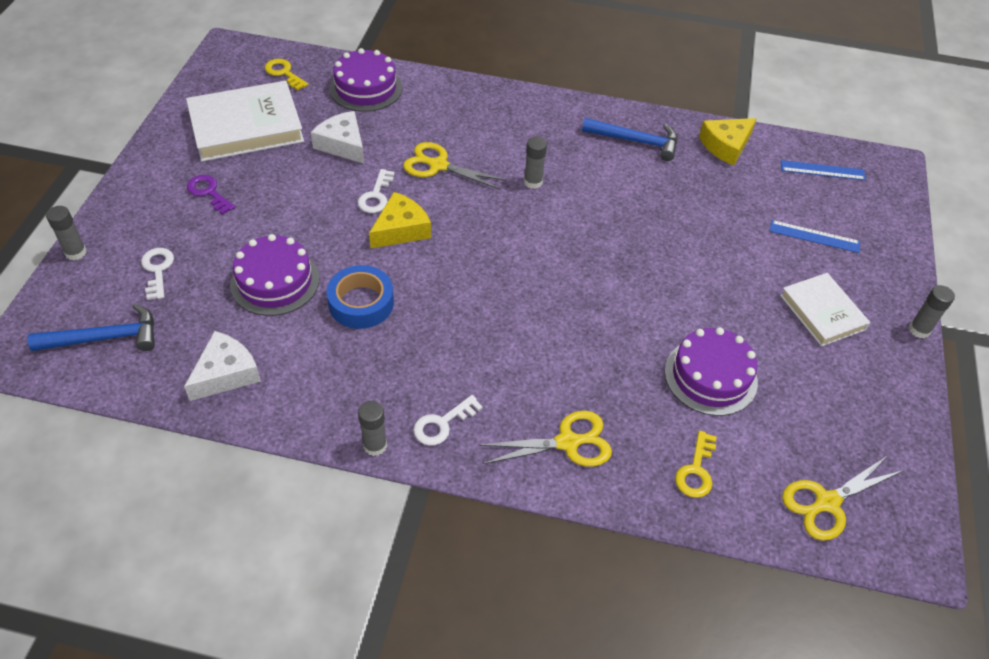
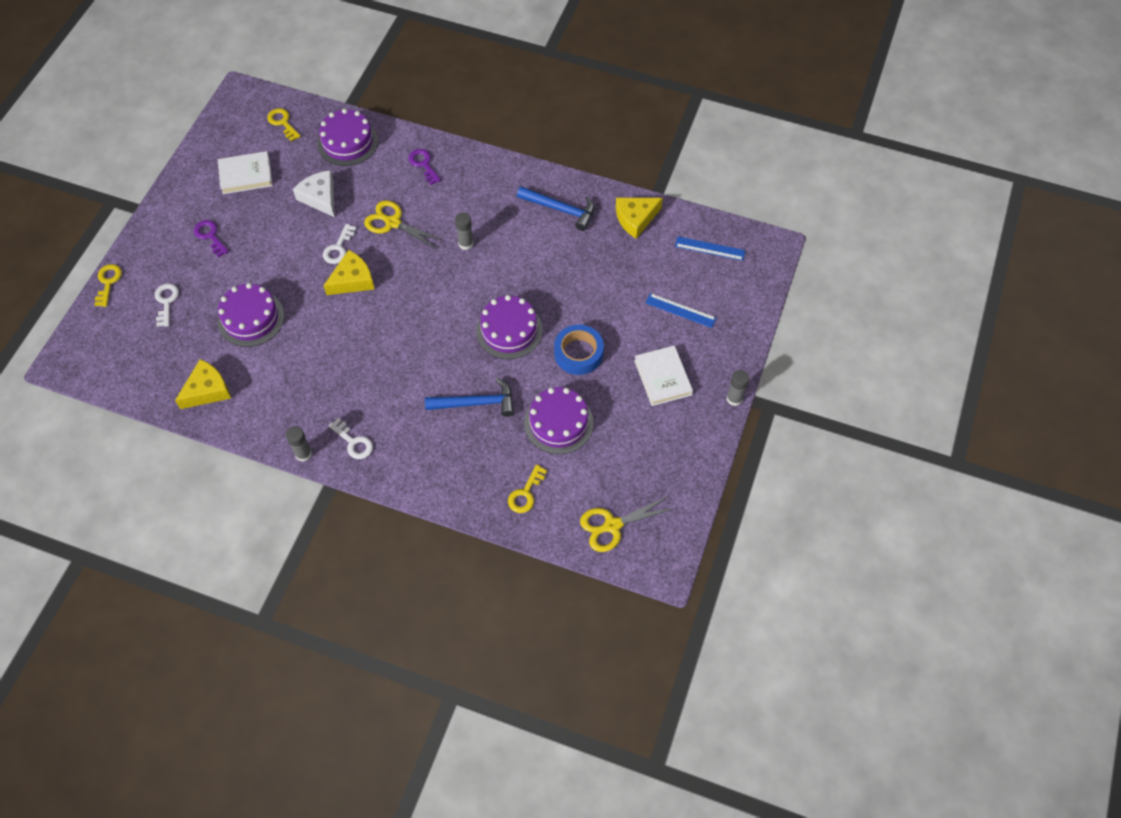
camera: 10 degrees right, 10 degrees up
(76, 252) = (108, 282): grey glue stick -> yellow key
(105, 338) = (125, 355): blue hammer -> blue hammer (476, 403)
(226, 373) = (207, 390): white cheese -> yellow cheese
(246, 126) = (246, 175): white book -> white book, size x0.61
(361, 303) = (312, 341): blue tape -> blue tape (578, 353)
(442, 424) = (353, 442): white key -> white key turned 105 degrees counterclockwise
(461, 105) = (423, 164): none -> purple key
(567, 442) = (439, 464): yellow scissors -> none
(613, 272) = (509, 330): none -> purple cake

